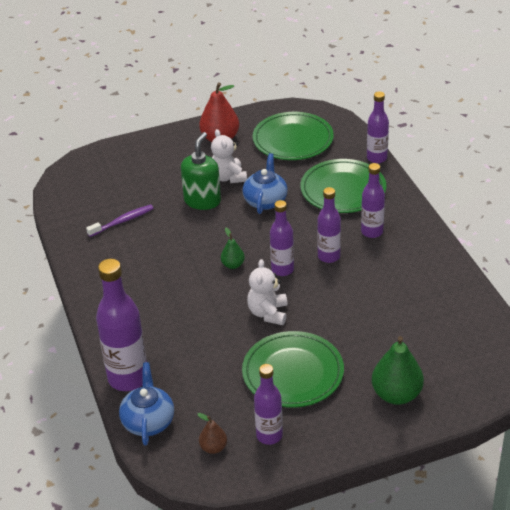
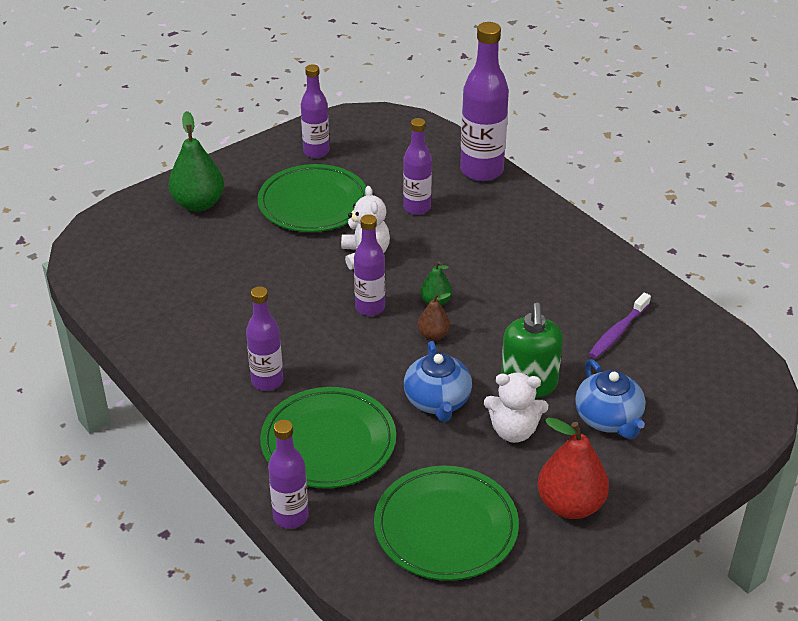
camera: 160 degrees right, 0 degrees up
(148, 421) = (437, 143): blue teapot -> blue teapot (608, 419)
(213, 448) = (364, 135): brown pear -> brown pear (433, 335)
(228, 177) = (513, 431): white teddy bear -> white teddy bear turned 135 degrees clockwise
(329, 256) = (316, 335): purple bottle -> purple bottle (417, 208)

